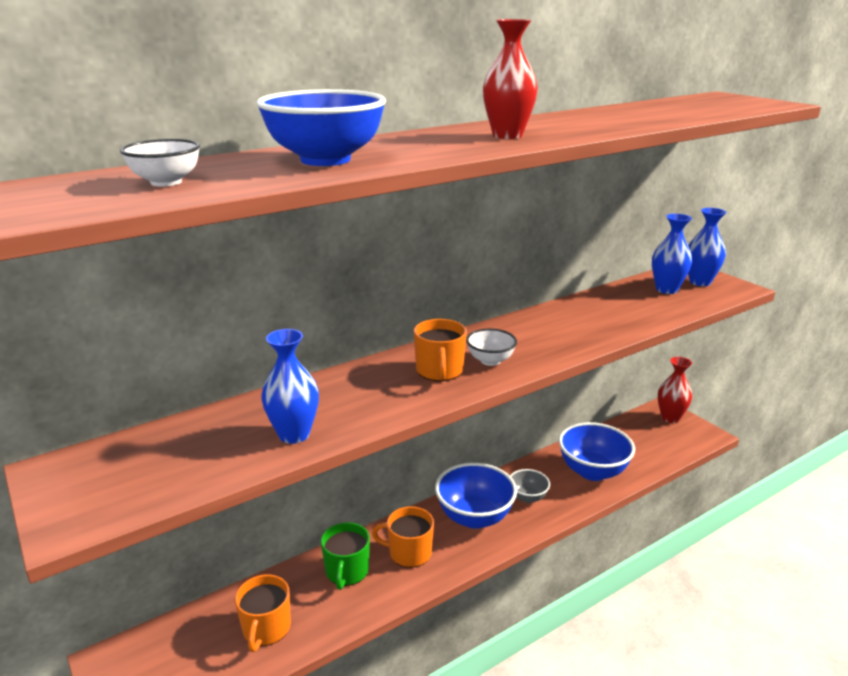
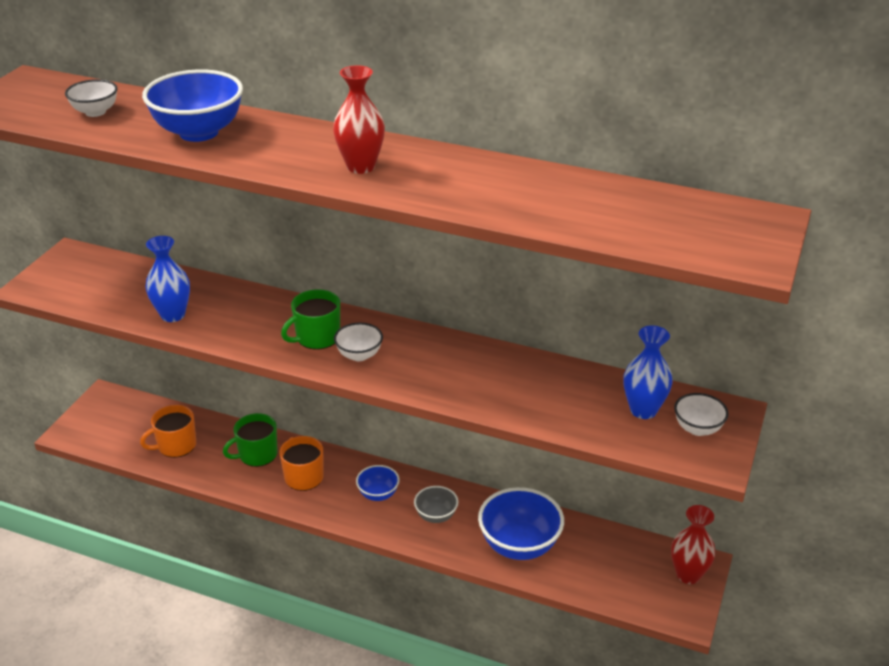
camera: 55 degrees right, 10 degrees up
(439, 371) = (317, 337): orange mug -> green mug
(474, 517) = (378, 494): blue bowl -> blue bowl, size x0.54
(700, 282) = (697, 428): blue vase -> white bowl

